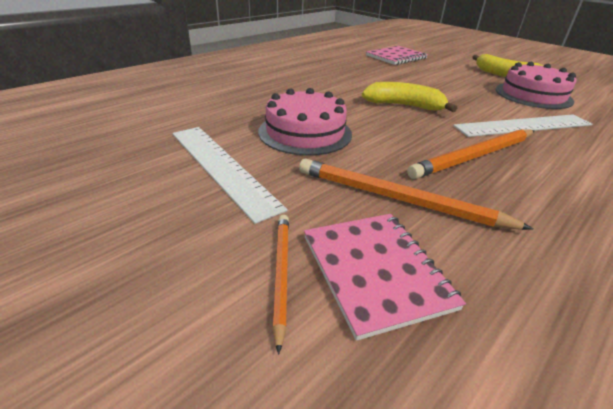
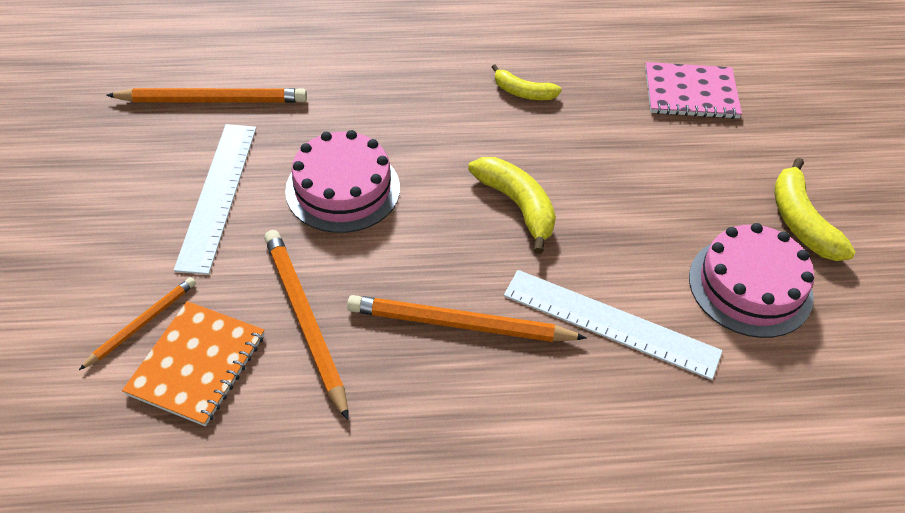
camera: 40 degrees right, 15 degrees up
(142, 127) = (212, 100): none -> orange pencil
(331, 74) = (523, 92): none -> yellow banana
(375, 271) = (197, 364): pink notebook -> orange notebook

